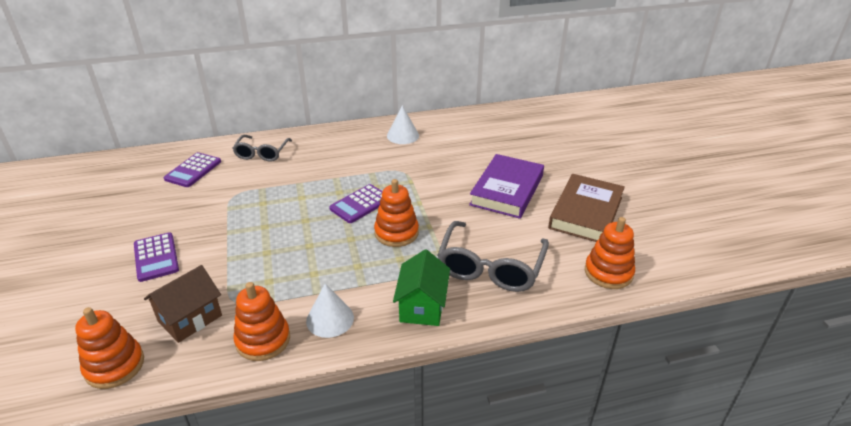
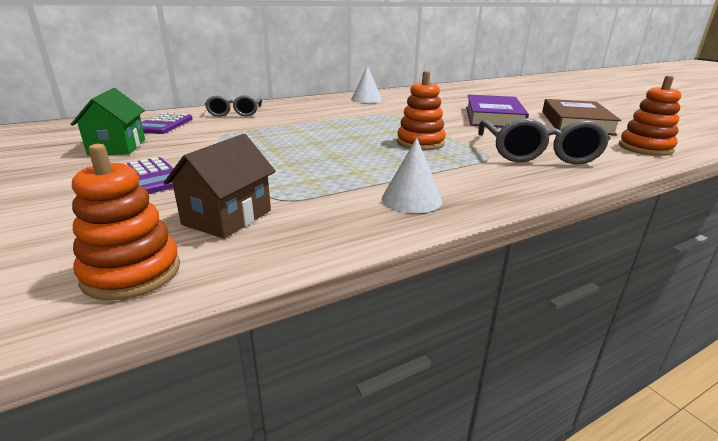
camera: 15 degrees left, 10 degrees down
(263, 340) = (343, 223): orange stacking toy -> none
(360, 204) = (365, 131): purple calculator -> none
(422, 306) = (504, 181): green house -> green house (117, 147)

